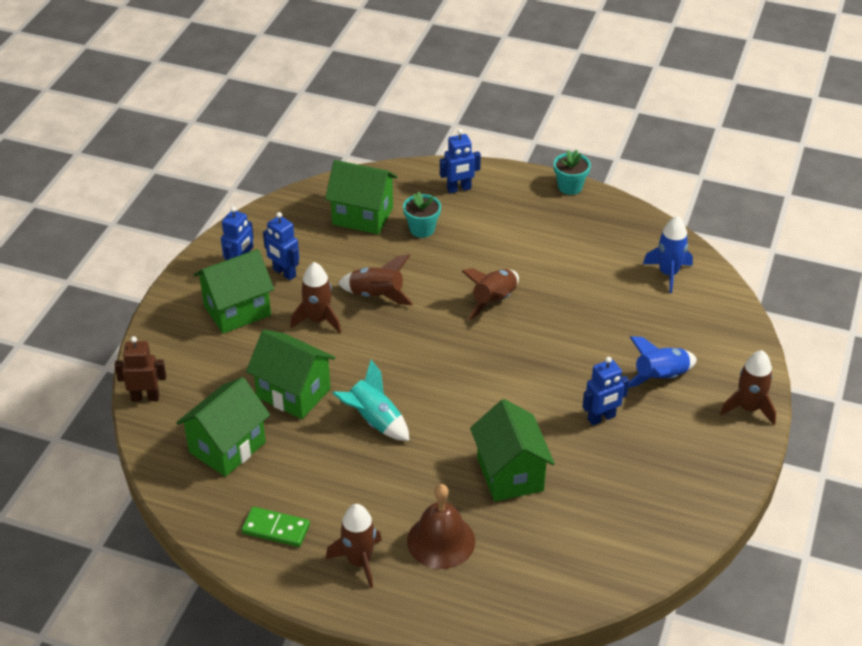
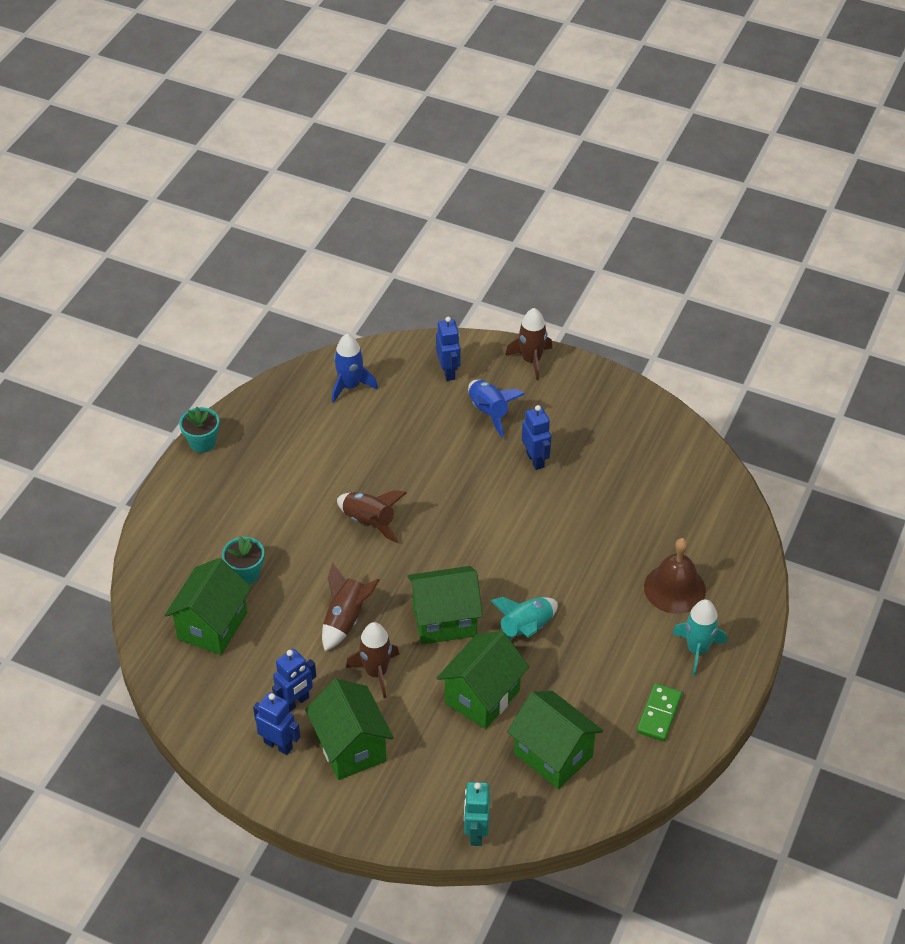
camera: 85 degrees left, 5 degrees up
(145, 397) = (476, 833): brown robot -> turquoise robot
(359, 561) = (697, 650): brown rocket -> turquoise rocket
(459, 189) = (184, 536): blue robot -> blue robot (448, 372)
(510, 474) = (599, 532): green house -> green house (444, 620)

